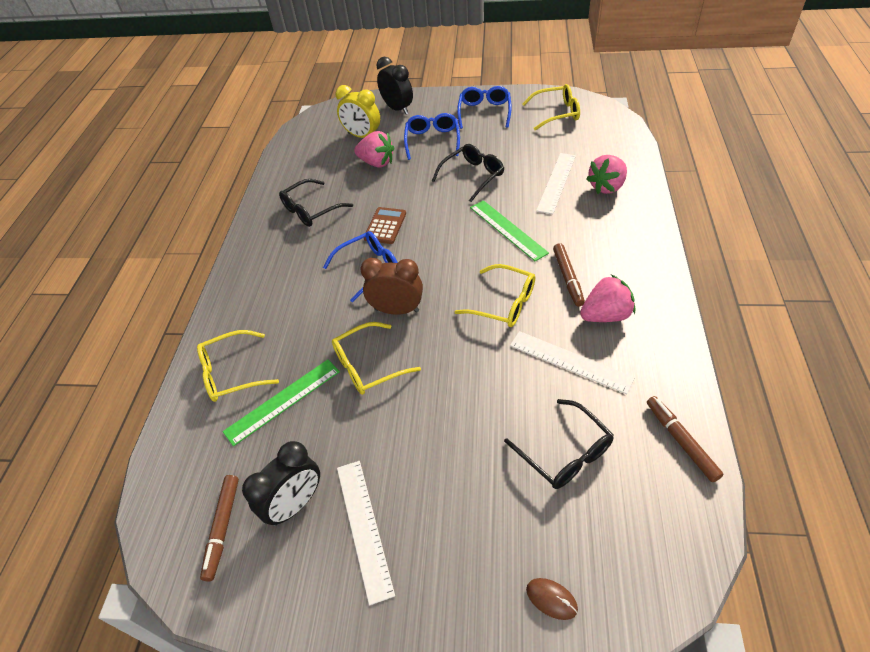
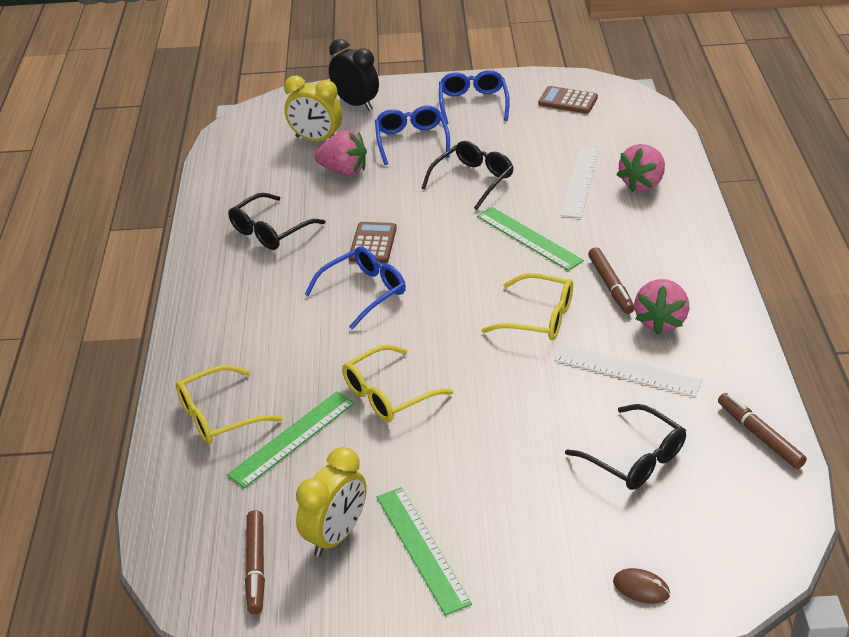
camera: 10 degrees left, 10 degrees down
(295, 504) = (336, 535): black clock -> yellow clock
(363, 528) = (421, 549): white ruler -> green ruler
(397, 310) = (409, 334): brown clock -> none
(557, 113) = (567, 101): yellow glasses -> brown calculator
(605, 315) = (660, 321): pink strawberry -> pink strawberry turned 135 degrees clockwise

